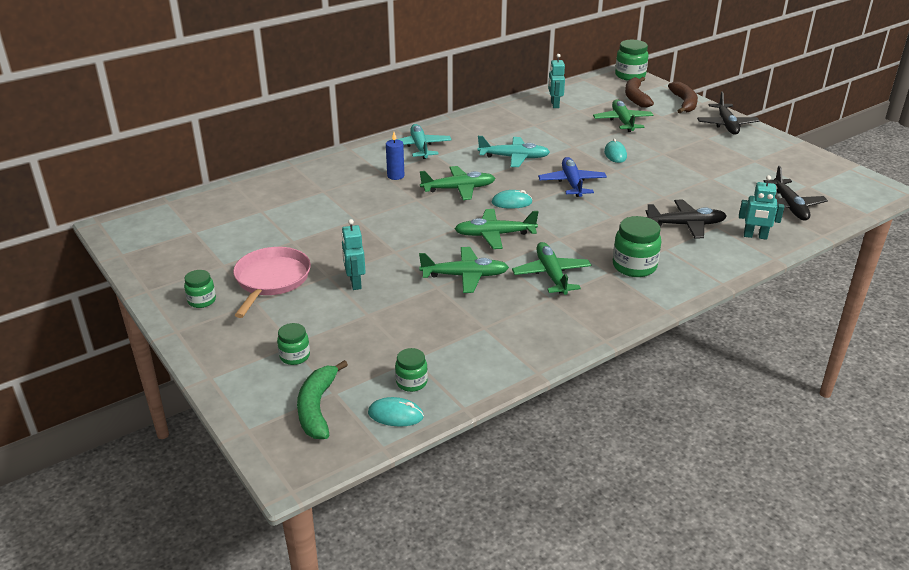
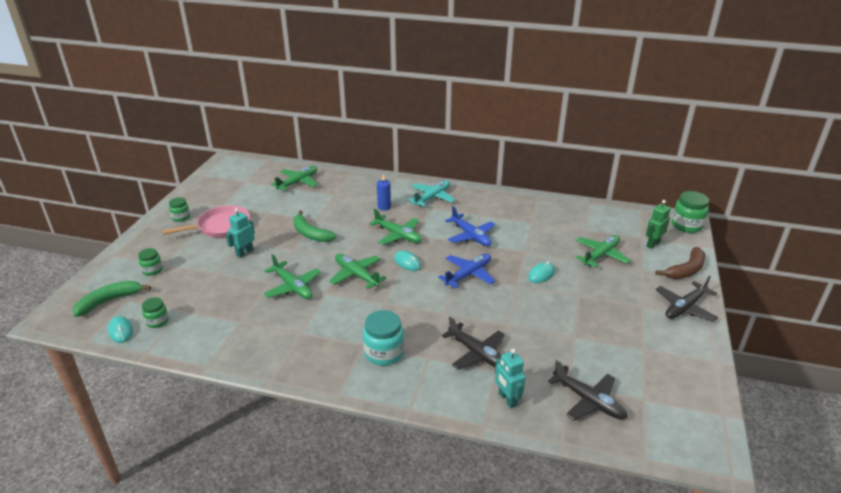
camera: 50 degrees right, 0 degrees up
(379, 232) = (310, 233): none -> green banana
(513, 157) = (470, 236): turquoise plane -> blue plane
(551, 275) = (331, 320): green plane -> green plane (298, 182)
(554, 104) = (577, 216): turquoise robot -> none
(634, 266) = (384, 353): green jar -> turquoise jar
(635, 97) = (652, 244): brown banana -> green robot
(789, 206) = (588, 400): black plane -> black plane turned 90 degrees counterclockwise

